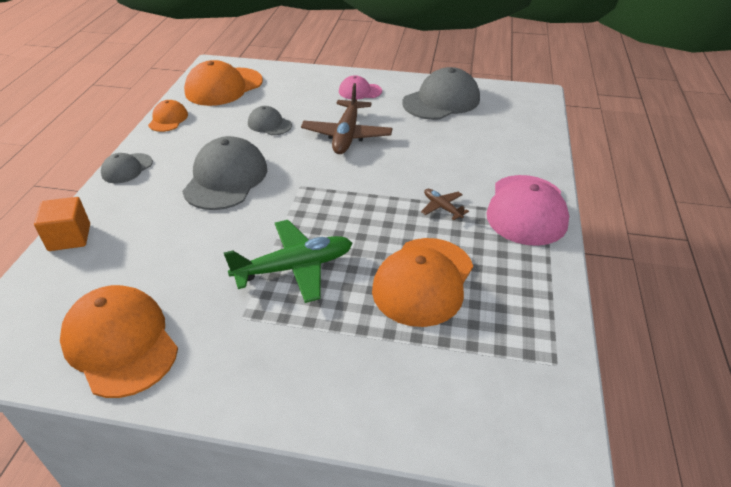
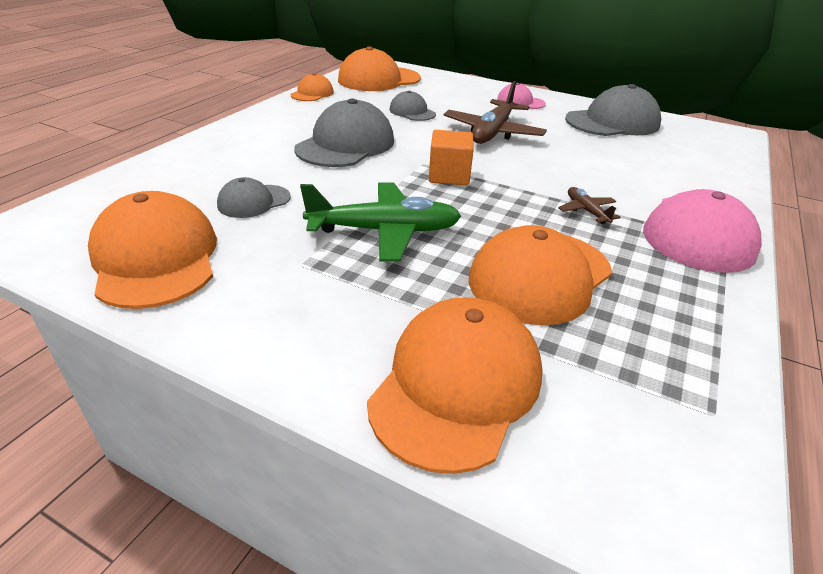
camera: 15 degrees right, 5 degrees down
(69, 237) = (164, 161): orange cube -> orange cube (449, 176)
(127, 168) = (251, 121): grey cap -> grey cap (254, 201)
(392, 390) = (456, 385): none -> orange cap

